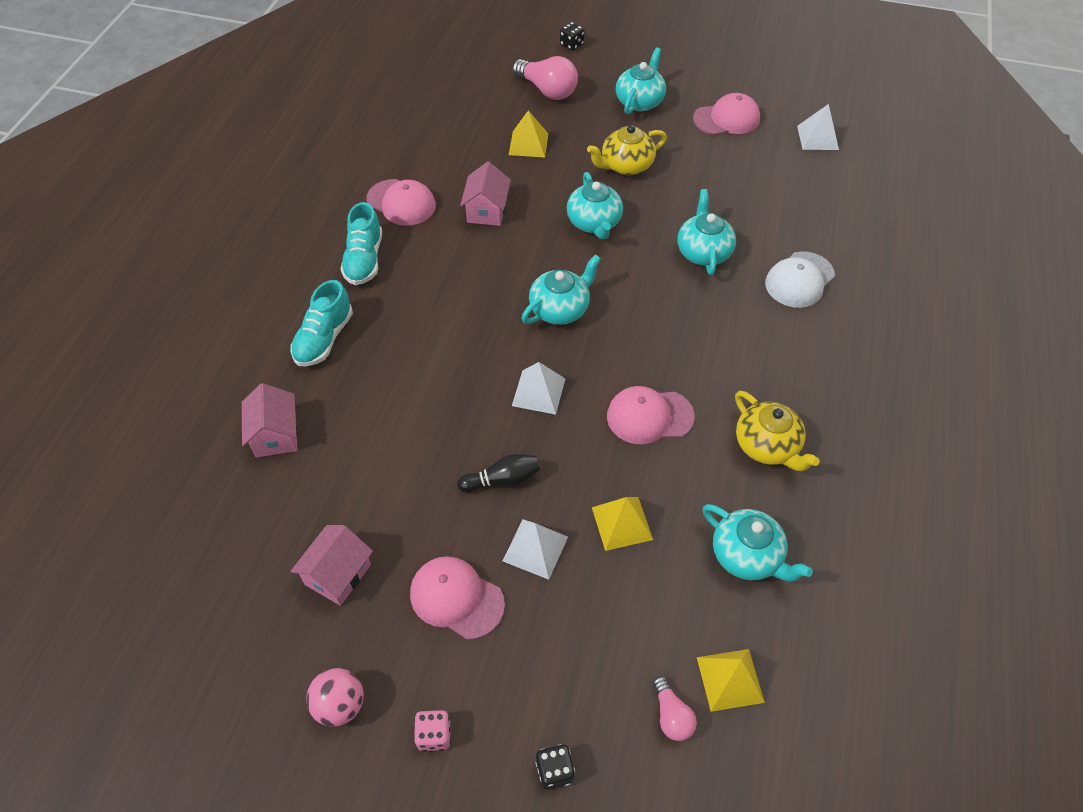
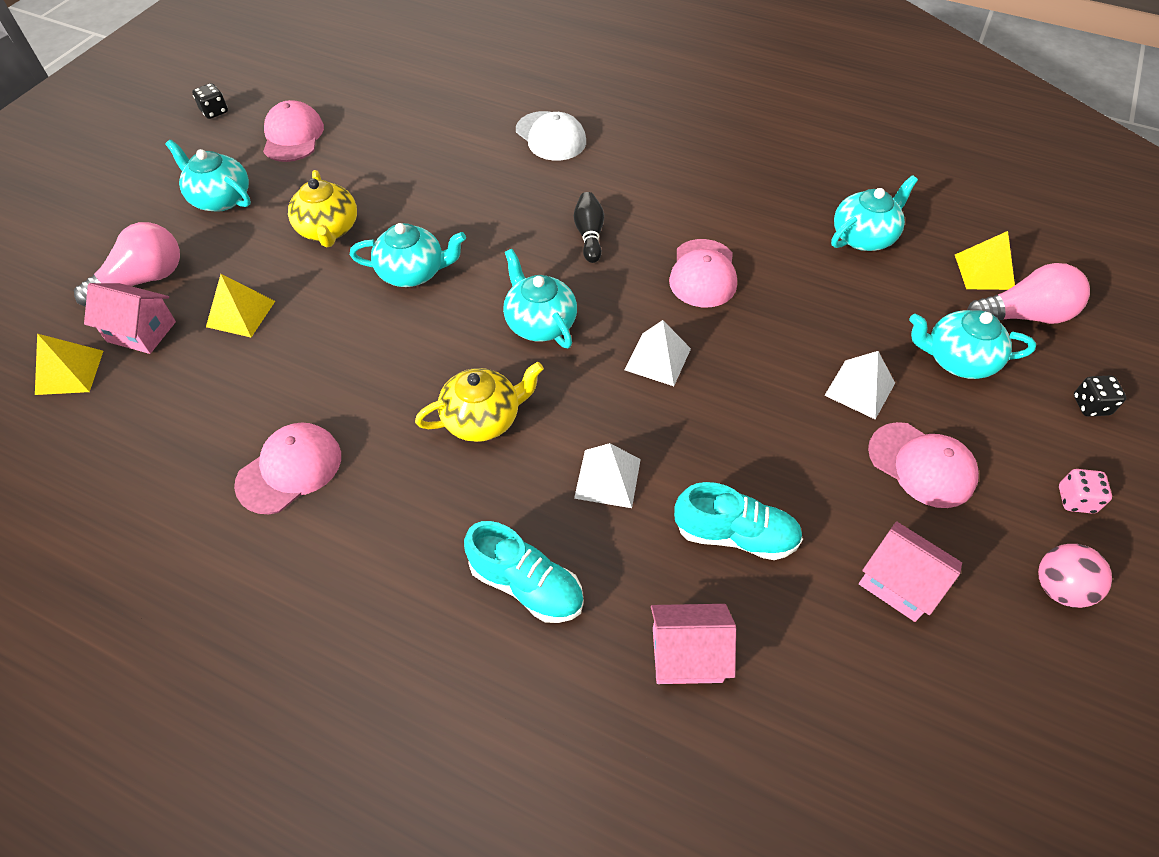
camera: 80 degrees left, 0 degrees up
(364, 260) = (388, 525): turquoise shoe -> turquoise shoe (735, 535)
(456, 598) = (922, 465): pink cap -> pink cap turned 90 degrees counterclockwise
(487, 211) = (348, 372): pink house -> pink house (141, 331)
(502, 480) = (774, 407): black bowling pin -> black bowling pin (589, 235)
(571, 45) = (64, 242): black dice -> black dice (214, 112)
(622, 523) = (830, 316): yellow pyramid -> yellow pyramid (69, 372)
(671, 715) = (1023, 315): pink light bulb -> pink light bulb, size x1.83
(703, 252) = (490, 193): turquoise teapot -> turquoise teapot (957, 359)
(767, 446) = (747, 200): yellow teapot -> yellow teapot (483, 418)
(817, 137) = (358, 81): white pyramid -> white pyramid (608, 478)

